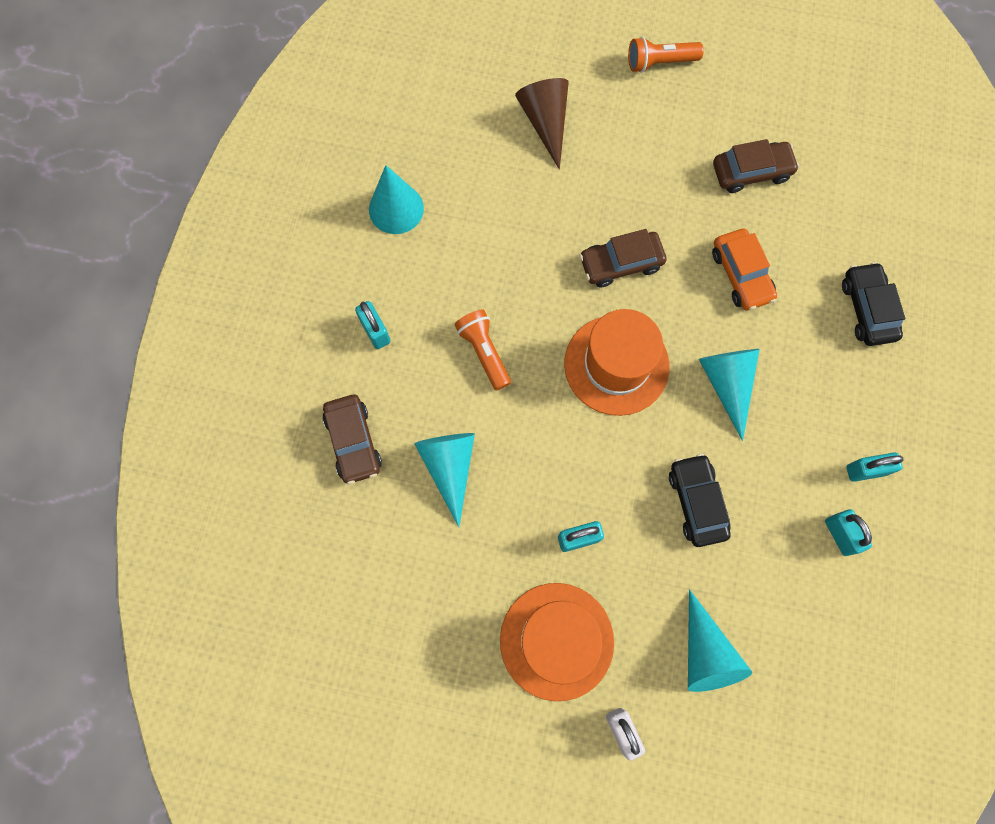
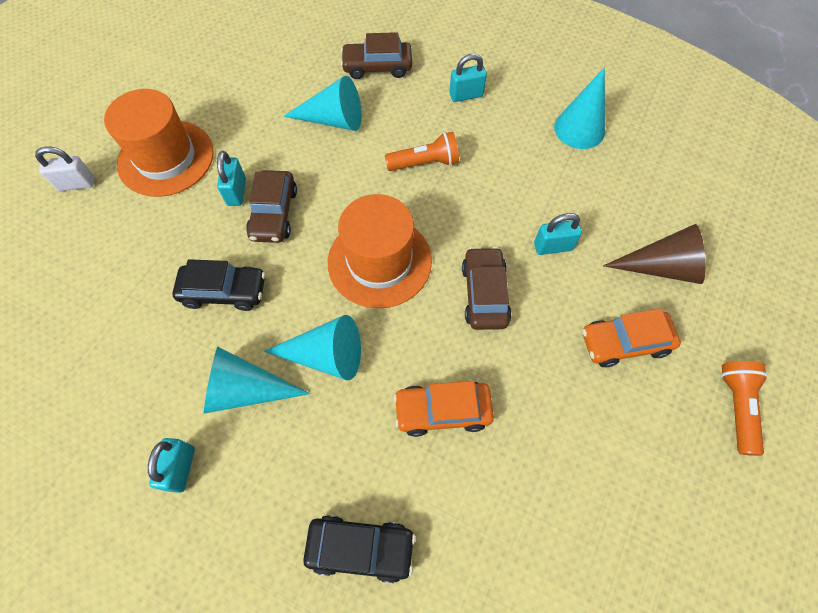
camera: 105 degrees right, 10 degrees down
(630, 145) = (624, 342): none -> orange car
(705, 653) = (96, 259): turquoise cone -> turquoise cone (246, 390)
(751, 172) = (572, 468): brown car -> brown car (274, 213)
(840, 535) = (132, 414): turquoise padlock -> turquoise padlock (553, 246)

